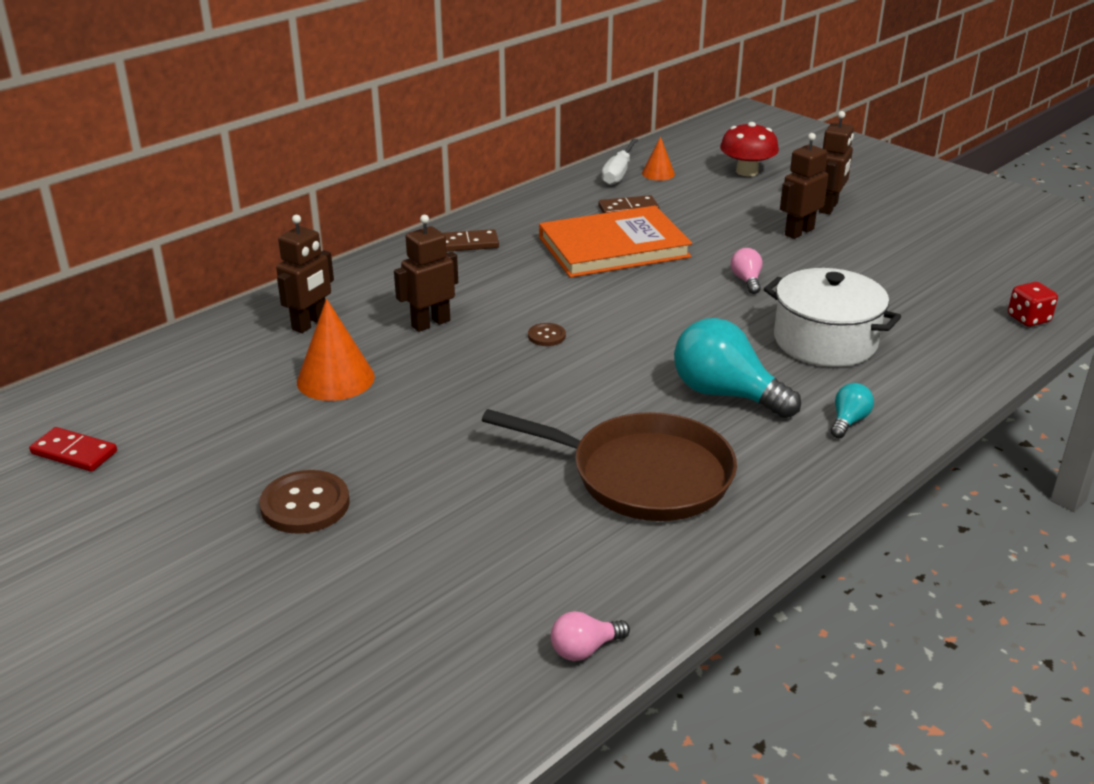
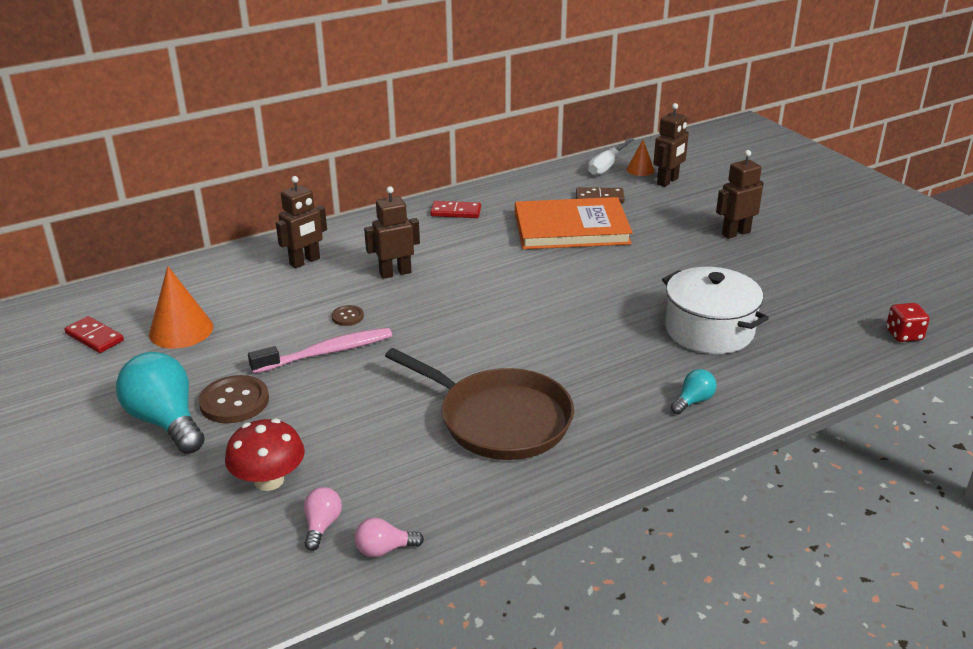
camera: 15 degrees right, 0 degrees up
(335, 379) = (303, 307): orange cone -> orange cone (181, 330)
(393, 428) = (327, 352): none -> pink toothbrush
(468, 244) = (456, 212): brown domino -> red domino
(546, 336) = (480, 295): brown button -> brown button (347, 317)
(725, 394) = (601, 363): turquoise light bulb -> turquoise light bulb (166, 421)
(746, 281) = (668, 270): pink light bulb -> pink light bulb (322, 526)
(747, 171) = (717, 176): red mushroom -> red mushroom (269, 480)
(828, 207) = (773, 215): brown robot -> brown robot (668, 181)

